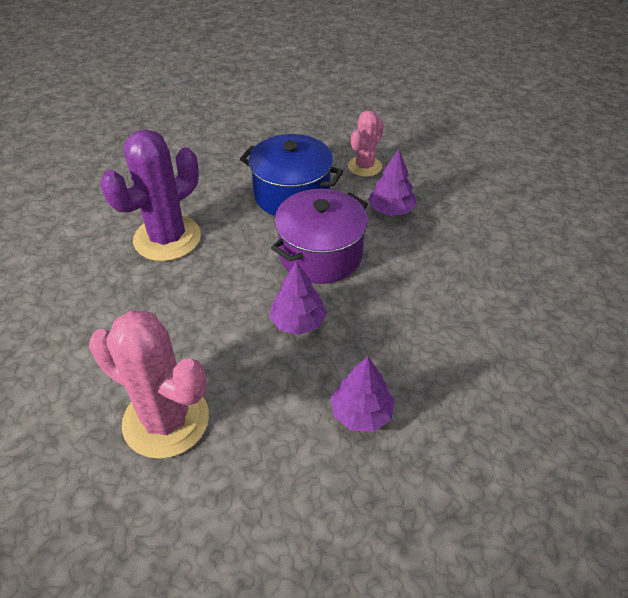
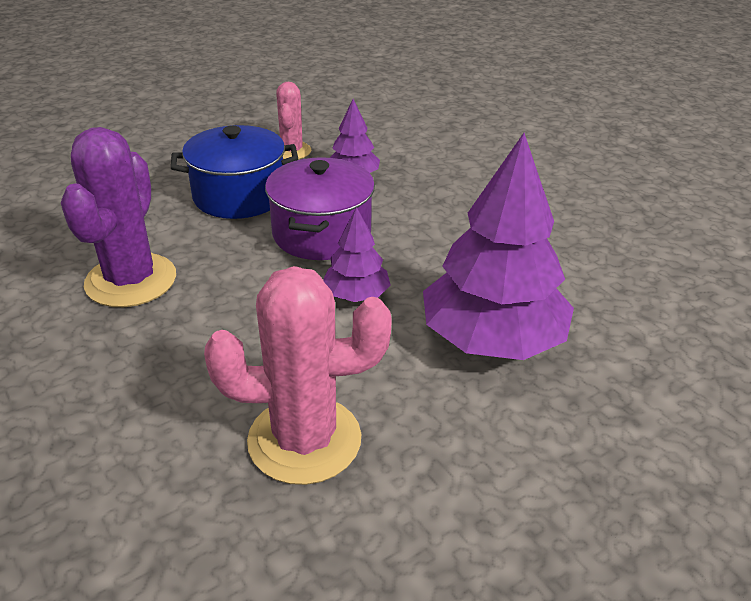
camera: 35 degrees left, 10 degrees down
(361, 413) = (492, 339): purple tree -> purple tree, size x2.03

